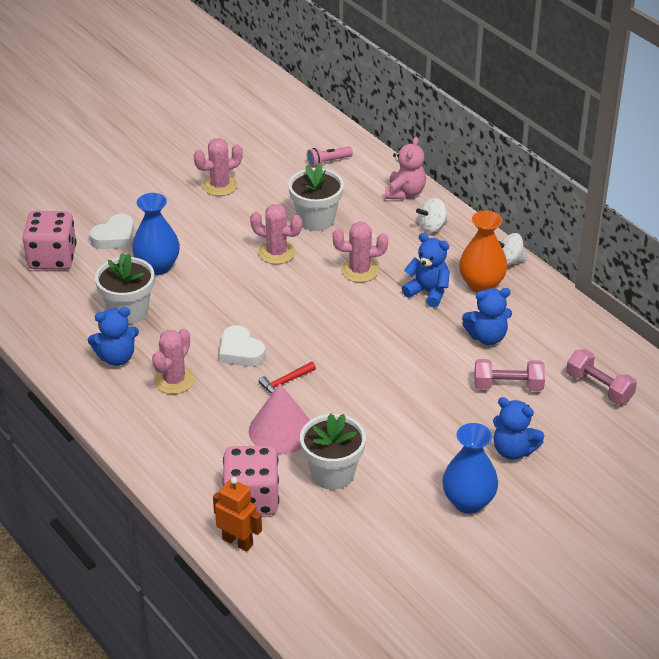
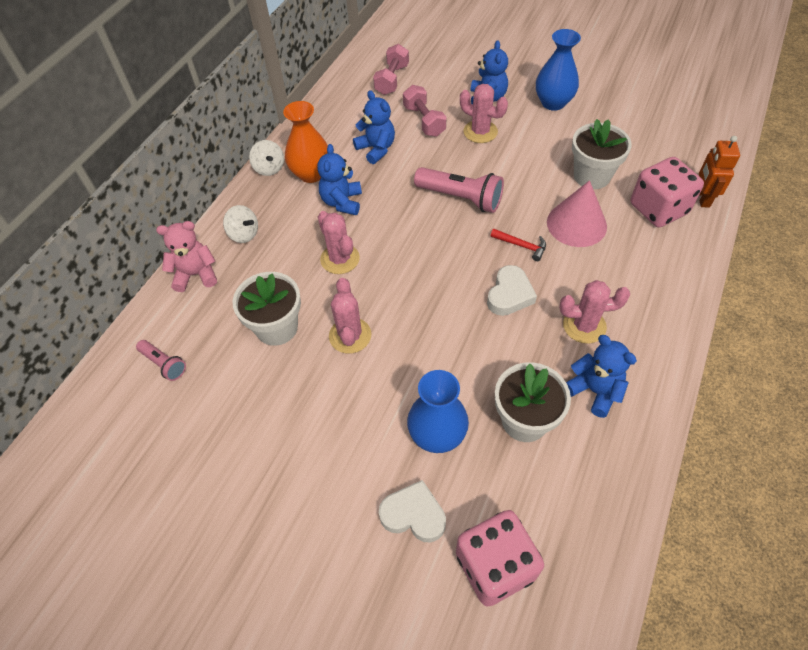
camera: 115 degrees left, 15 degrees up
(220, 185) = (256, 452): pink cactus -> pink cactus (480, 132)
(375, 368) = (461, 198): none -> pink flashlight

